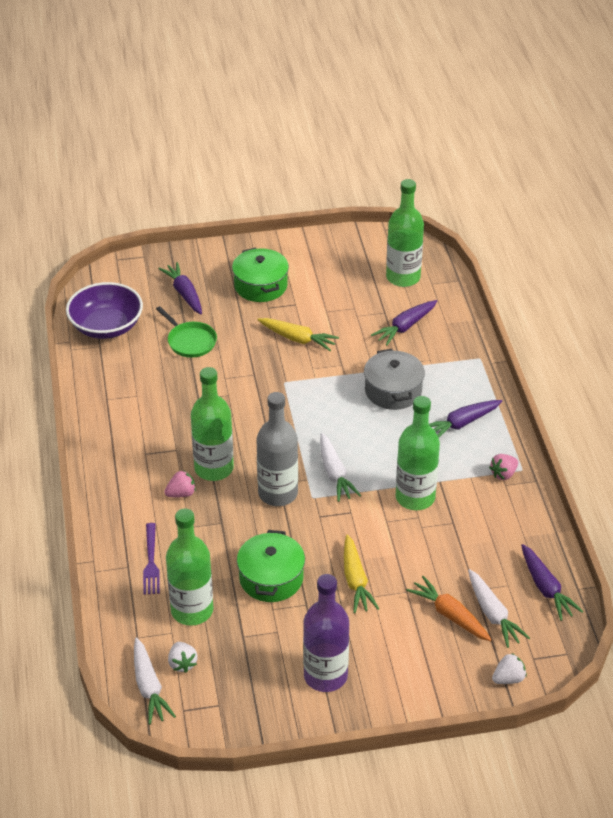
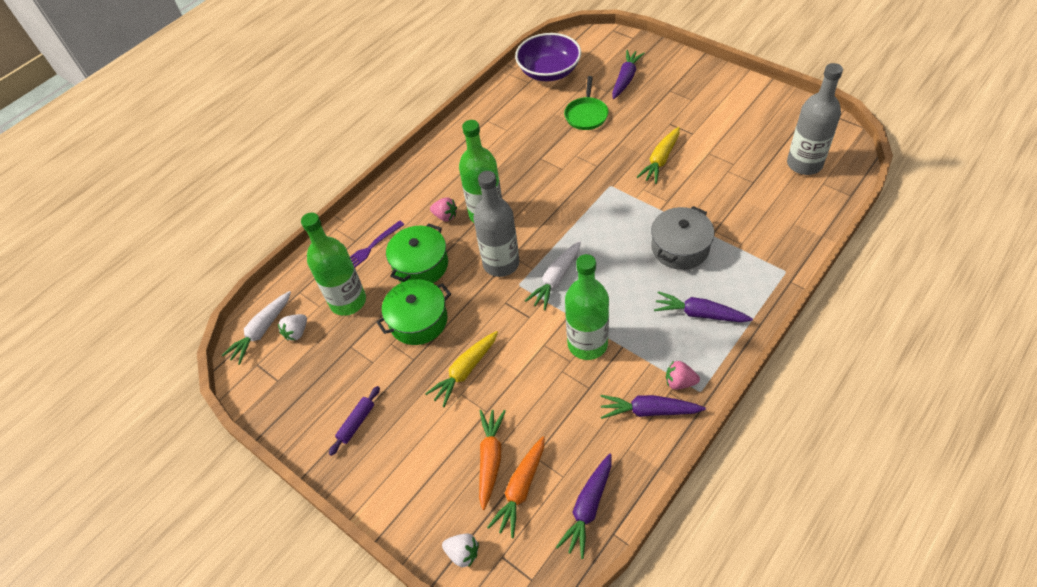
camera: 55 degrees right, 10 degrees up
(260, 285) = (685, 104): green pot -> green pot (420, 265)
(297, 339) = (660, 160): yellow carrot -> yellow carrot turned 45 degrees clockwise
(325, 676) = (356, 423): purple bottle -> purple rolling pin
(403, 277) = (804, 164): green bottle -> grey bottle
(405, 327) = (755, 204): purple carrot -> purple carrot (649, 411)
(493, 614) = (521, 489): white carrot -> orange carrot

